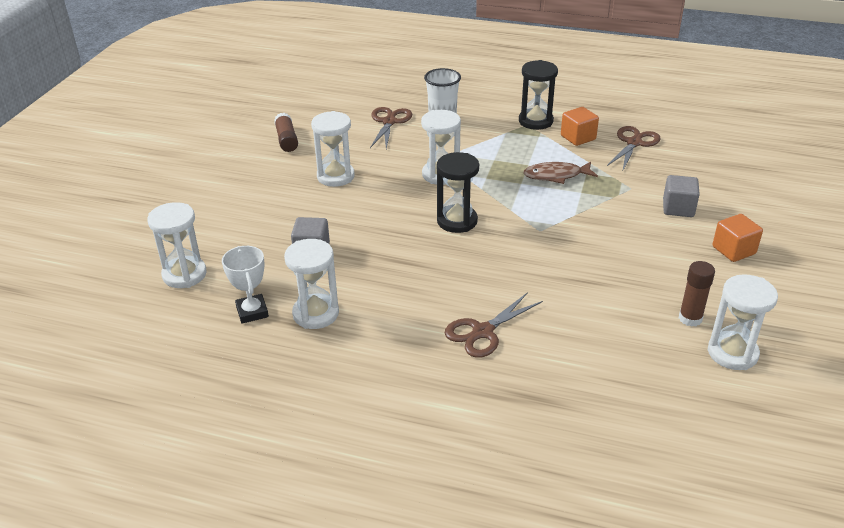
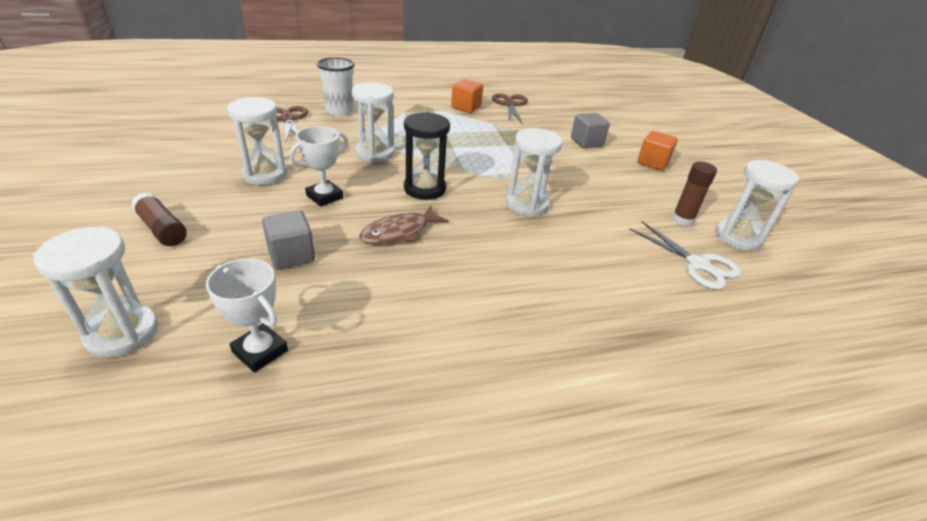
camera: 35 degrees left, 0 degrees up
(286, 140) = (181, 151): brown glue stick -> brown glue stick (162, 229)
(316, 314) = (348, 325): white hourglass -> white hourglass (527, 205)
(368, 208) = (324, 197): none -> white trophy
(483, 332) = (542, 284): brown scissors -> none
(535, 121) = (422, 101): black hourglass -> none
(556, 176) = (476, 136): brown fish -> brown fish (399, 232)
(652, 362) = (698, 264): none -> white scissors

